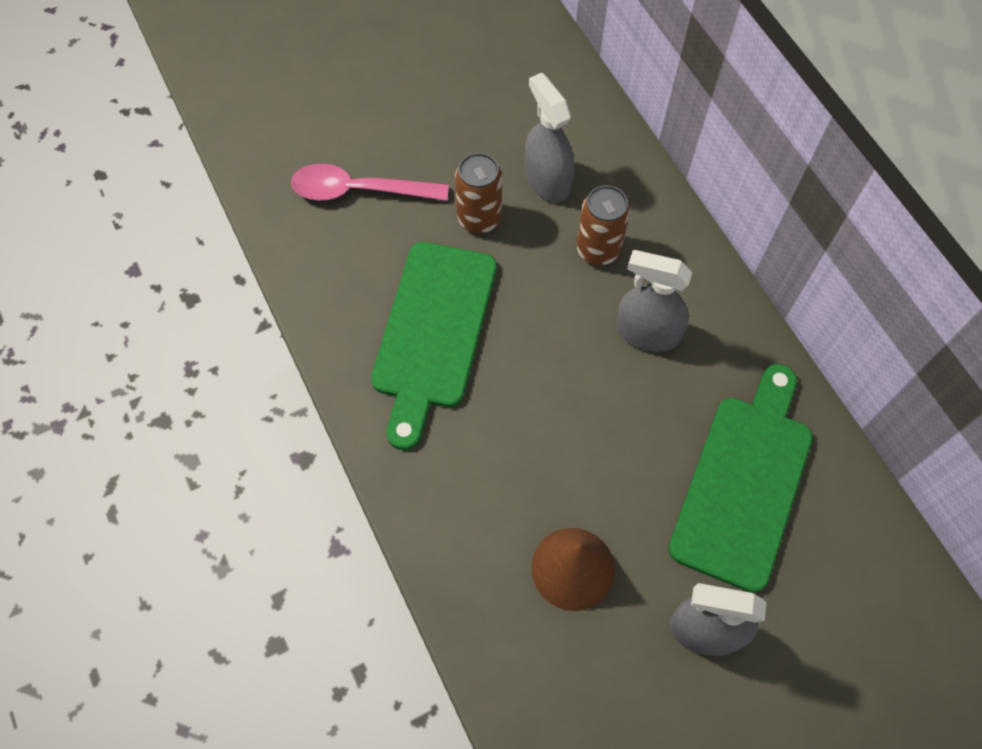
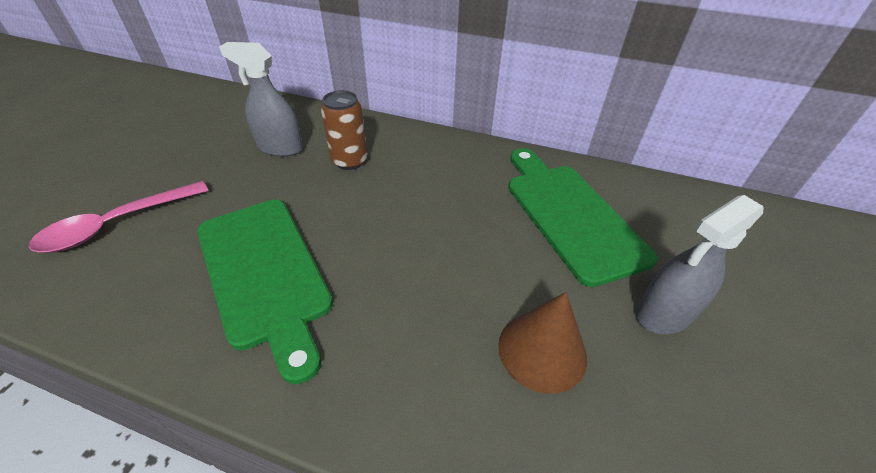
camera: 45 degrees left, 20 degrees down
(479, 218) = (245, 188): brown can -> none
(646, 332) = (425, 181): grey spray bottle -> none

